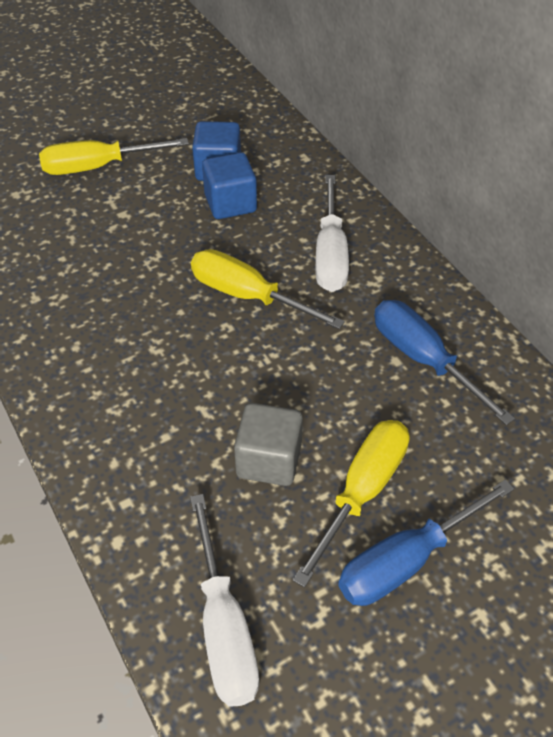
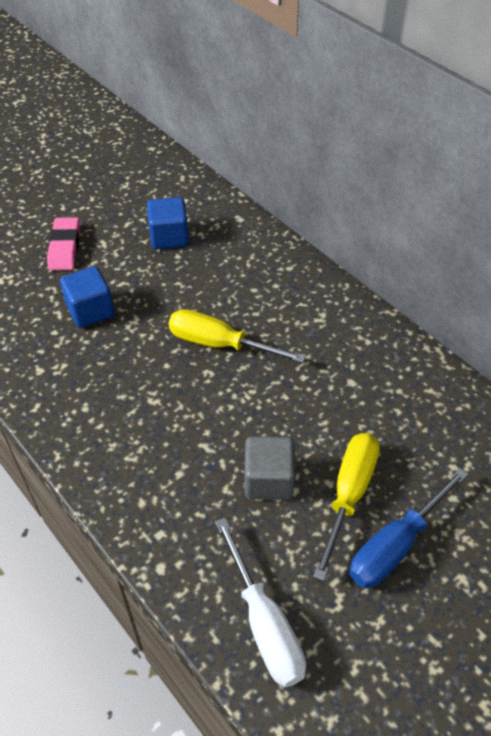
camera: 10 degrees left, 0 degrees up
(97, 167) = (65, 247): yellow screwdriver -> pink eraser
(230, 203) = (186, 266): blue cube -> blue cube (90, 310)
(330, 255) = (279, 300): white screwdriver -> none
(422, 358) = (372, 377): blue screwdriver -> none

